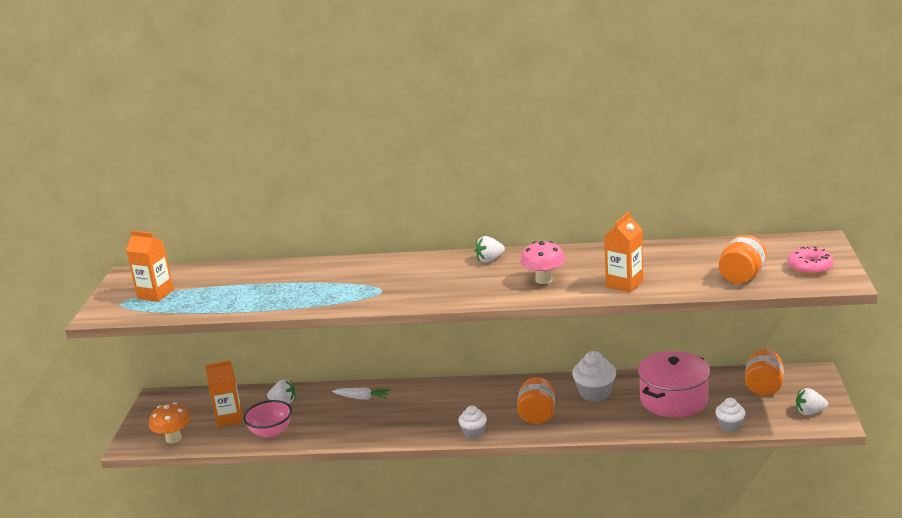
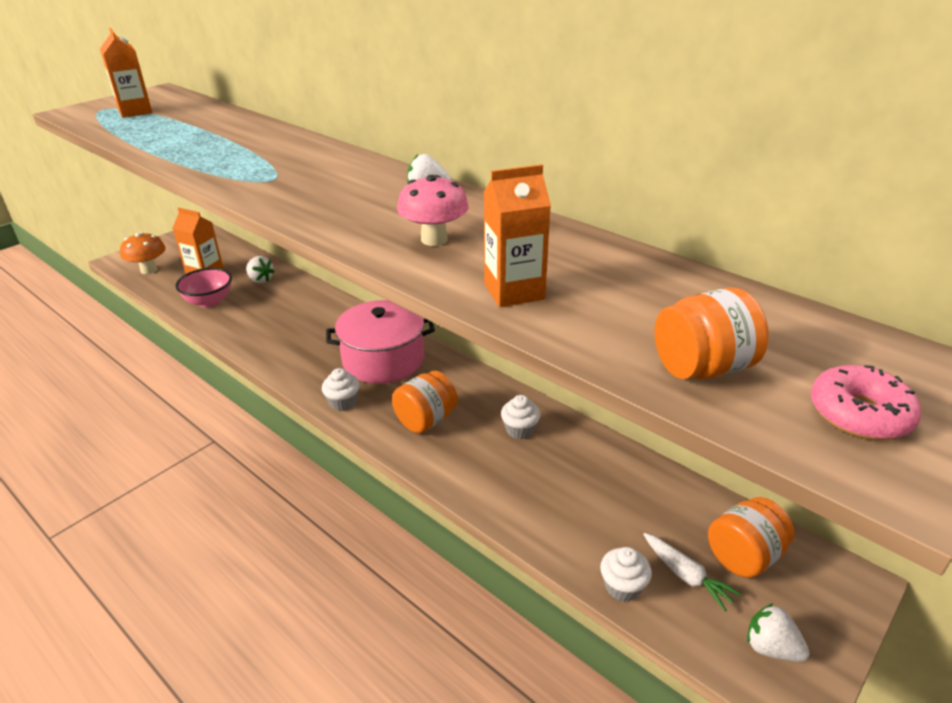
camera: 35 degrees right, 10 degrees up
(362, 398) = (316, 309): white carrot -> white carrot (686, 576)
(595, 393) = (520, 430): white cupcake -> white cupcake, size x0.63
(674, 400) = (598, 496): pink pot -> pink pot (383, 359)

